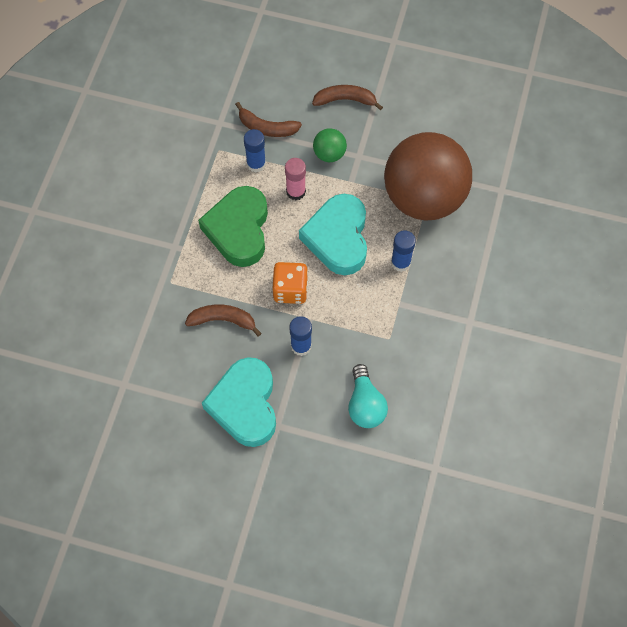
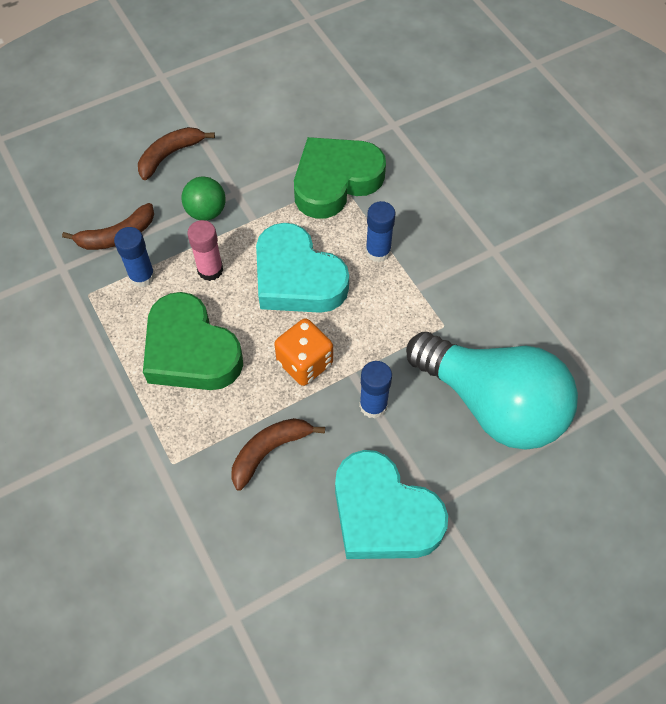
camera: 45 degrees left, 5 degrees down
(365, 404) = (492, 404): turquoise light bulb -> turquoise light bulb, size x1.90
(424, 198) = (335, 181): brown ball -> green heart

